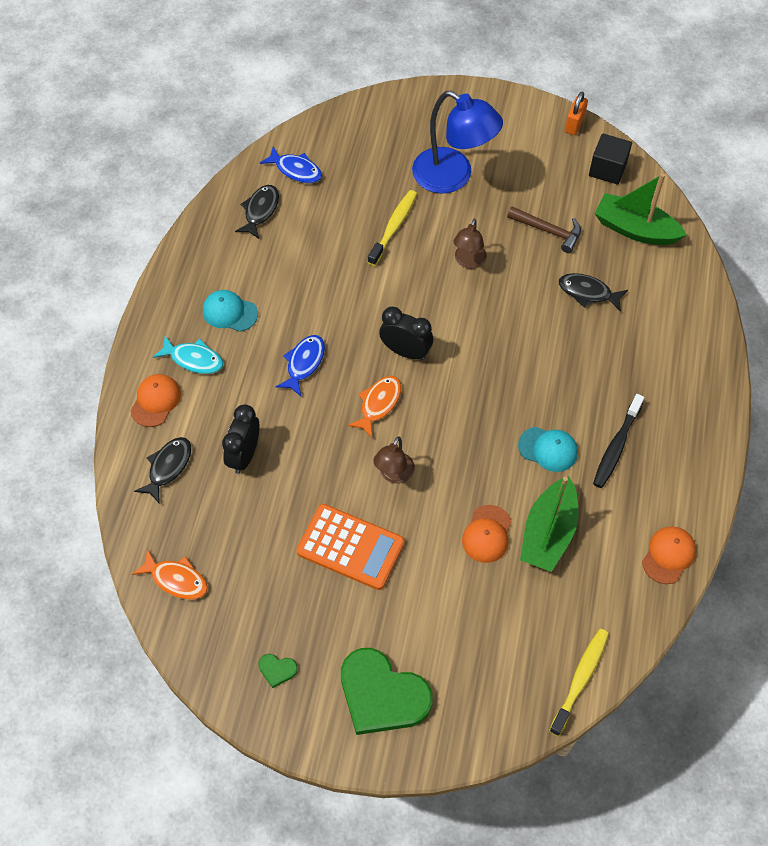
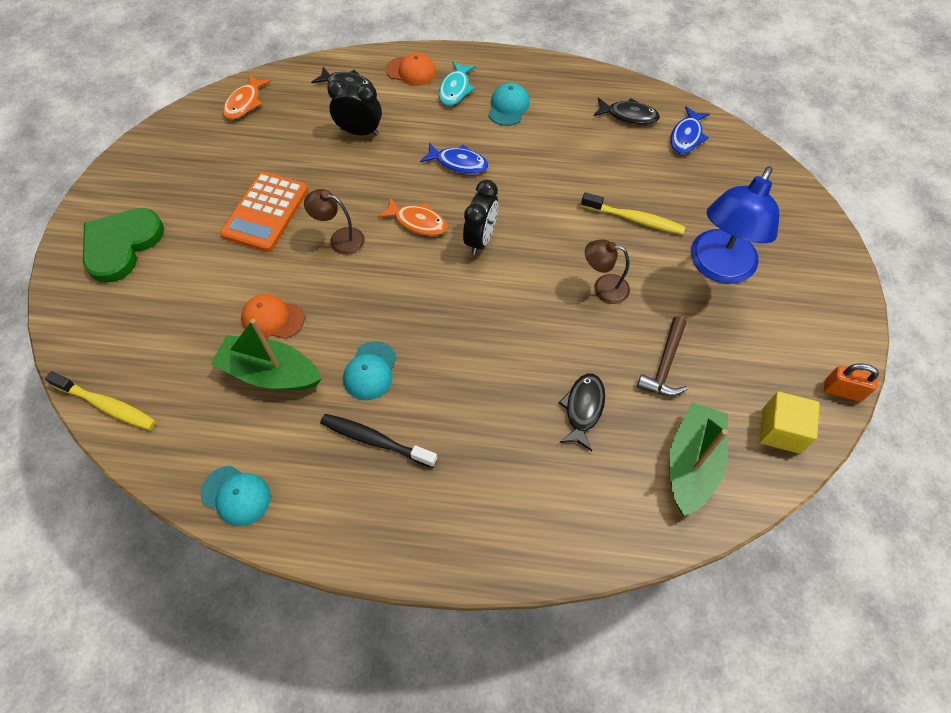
camera: 85 degrees right, 0 degrees up
(277, 670) = (156, 173): green heart -> none
(607, 169) = (780, 430): black cube -> yellow cube
(668, 555) = (236, 495): orange cap -> turquoise cap

